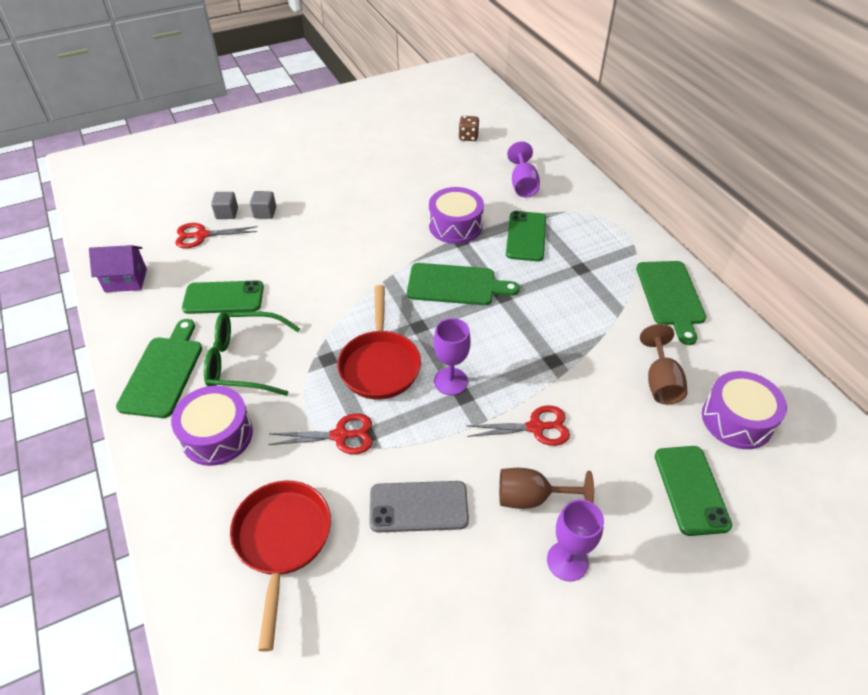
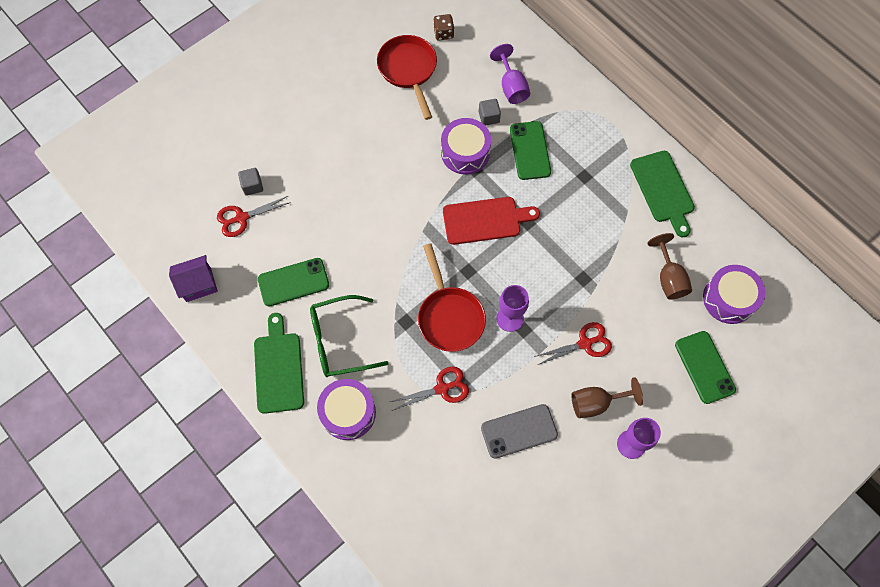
camera: 15 degrees left, 20 degrees up
(265, 213) = (287, 177): grey cube -> grey cube (489, 117)
(282, 541) = (433, 483): red pan -> red pan (409, 70)
(455, 285) = (485, 220): green cutting board -> red cutting board

